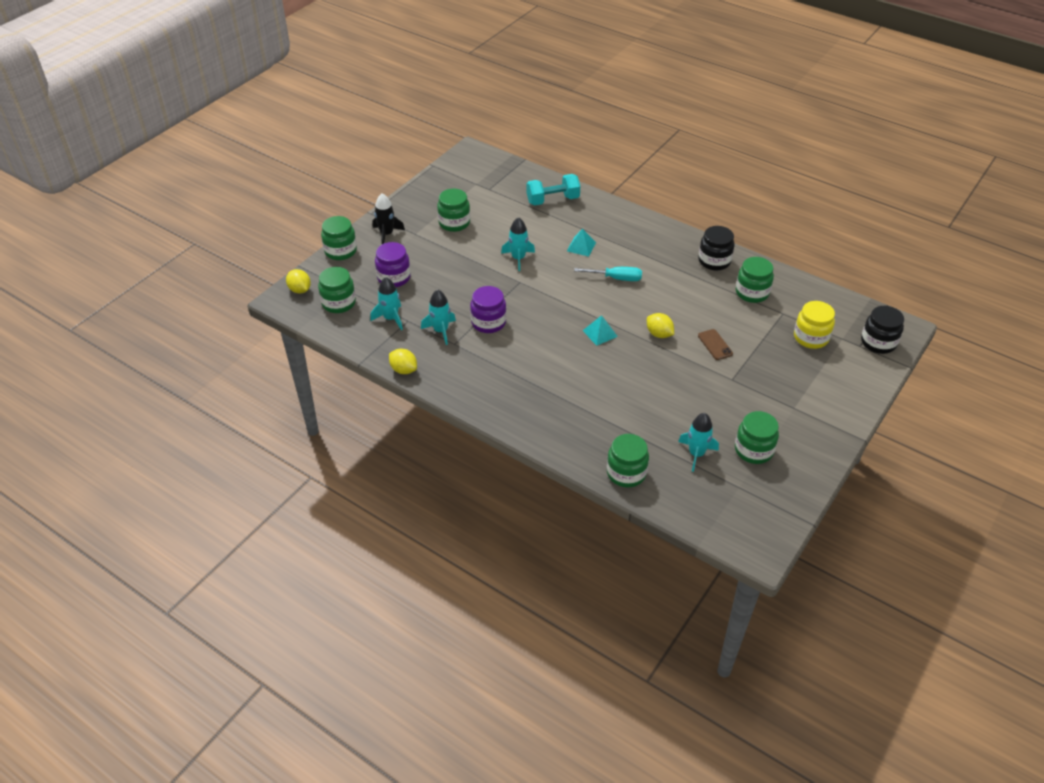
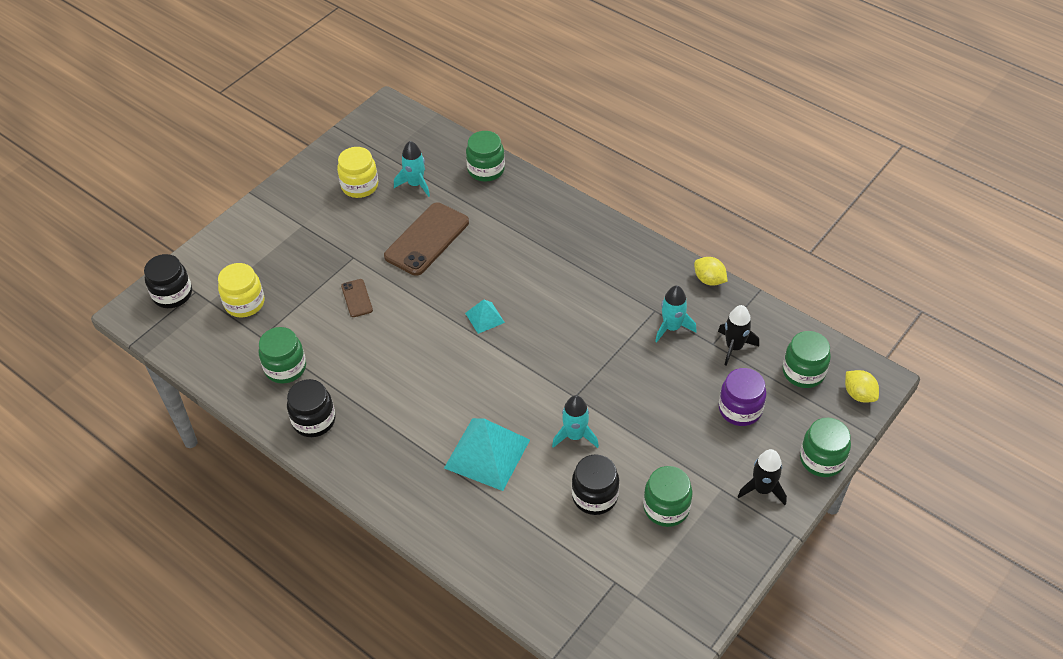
camera: 175 degrees left, 5 degrees up
(391, 318) = (734, 347): turquoise rocket -> black rocket
(488, 322) = (615, 337): purple jar -> none
(503, 227) = (595, 496): none -> black jar
(553, 200) = (516, 551): turquoise dumbbell -> none
(581, 246) = (487, 454): turquoise pyramid -> turquoise pyramid, size x2.00
(617, 278) = (449, 397): turquoise screwdriver -> none
(659, 334) = (416, 314): yellow lemon -> none
(668, 397) = (427, 239): none -> brown phone
(753, 450) = (360, 186): green jar -> yellow jar

